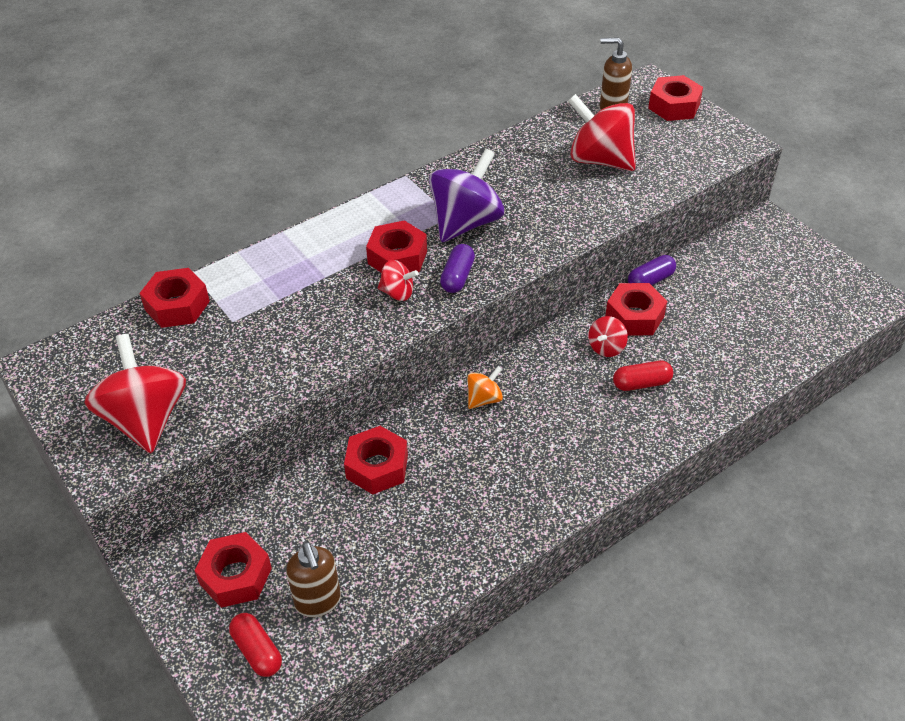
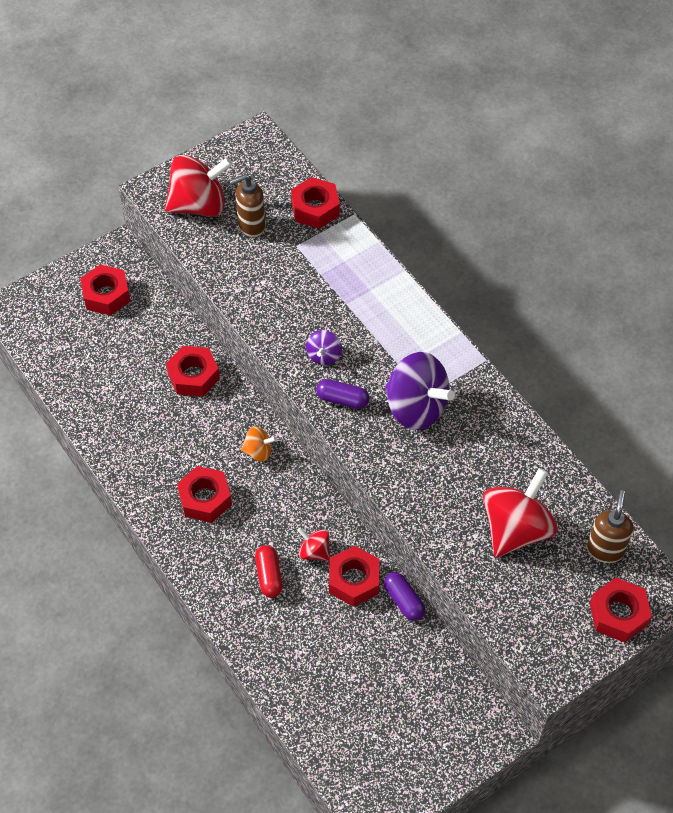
camera: 90 degrees right, 10 degrees up
(257, 651) = (47, 312): red capsule -> none
(318, 602) = (79, 344): brown soap dispenser -> brown soap dispenser (251, 226)
(397, 257) = (369, 355): red nut -> red nut (205, 499)
(398, 293) = (324, 355): red spinning top -> purple spinning top
(484, 399) = (258, 451): orange spinning top -> orange spinning top turned 45 degrees counterclockwise

